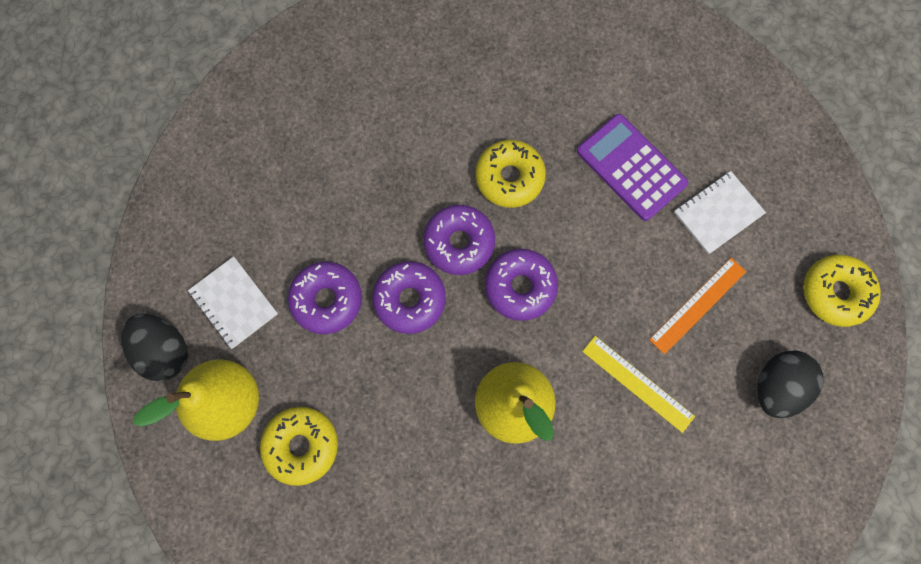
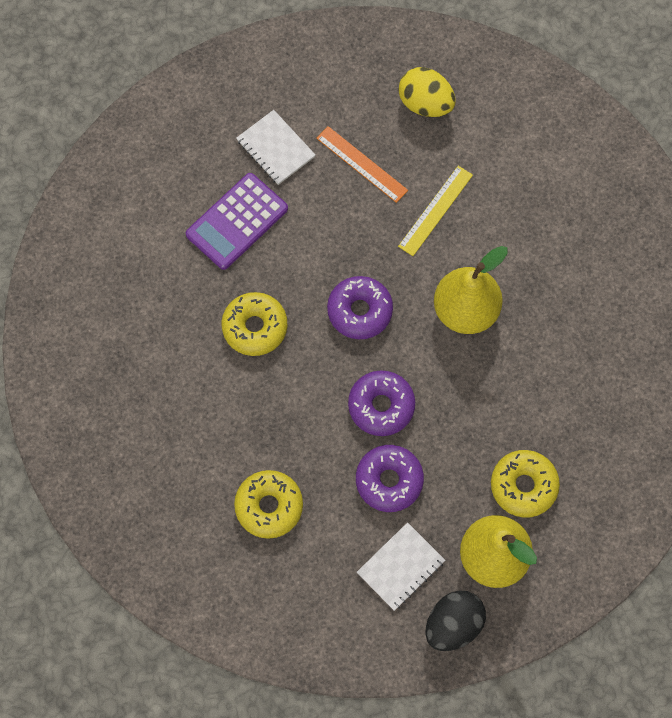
camera: 95 degrees left, 5 degrees down
(459, 243) = (323, 367): purple donut -> none
(776, 386) = (425, 104): black egg -> yellow egg
(835, 292) = (340, 57): yellow donut -> yellow donut (269, 506)

